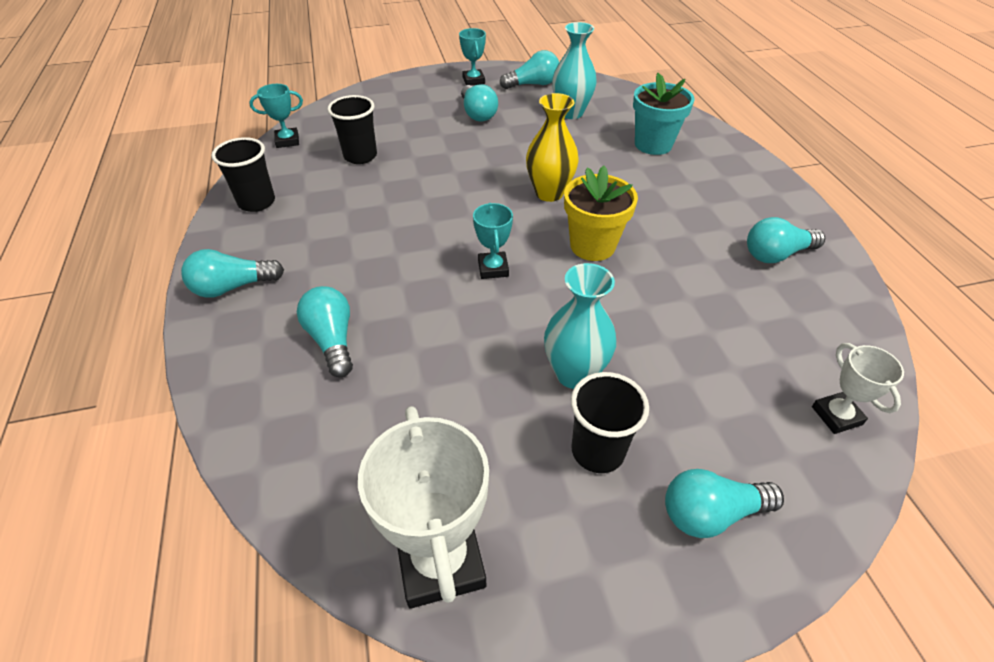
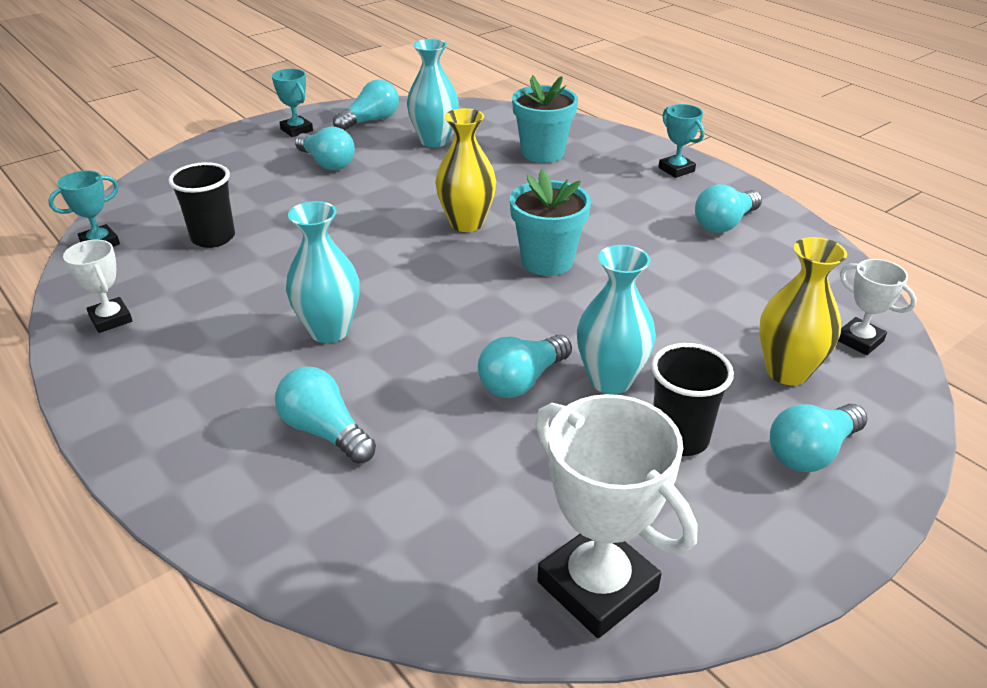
camera: 25 degrees left, 10 degrees down
(233, 287) = (151, 416): turquoise light bulb -> turquoise light bulb (521, 381)
(257, 202) = (111, 319): black cup -> white trophy
(389, 256) = (329, 331): none -> turquoise vase
(493, 268) = (458, 310): turquoise trophy -> turquoise trophy (676, 169)
(592, 246) = (547, 261): yellow flower pot -> turquoise flower pot
(741, 422) = (787, 372): none -> yellow vase

